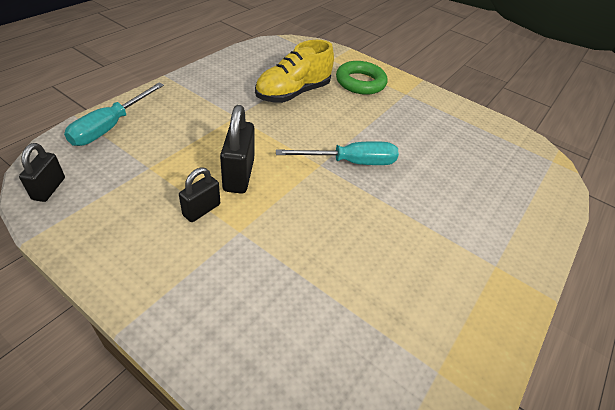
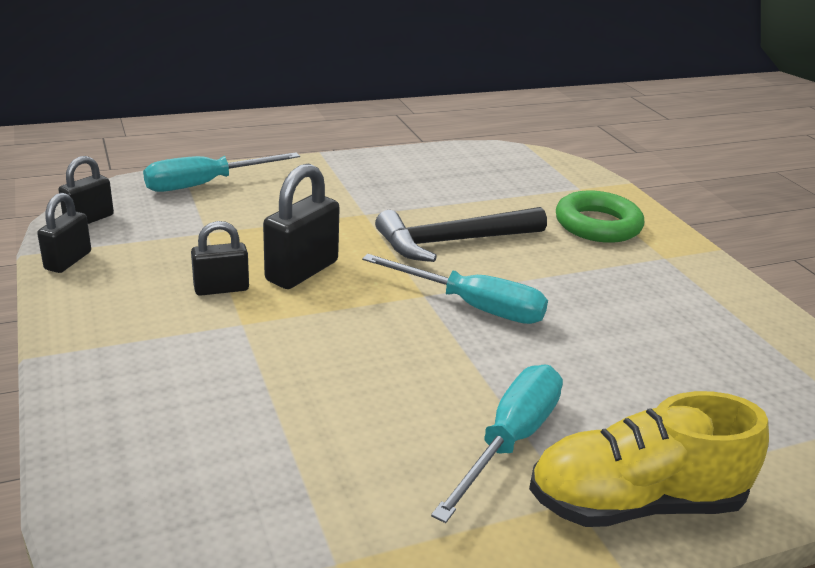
camera: 35 degrees right, 15 degrees down
(68, 232) = (68, 261): none -> black padlock
(293, 93) = (473, 210): yellow shoe -> yellow shoe (634, 502)
(302, 120) = (453, 242): none -> black hammer
(441, 243) = (510, 440): none -> turquoise screwdriver

